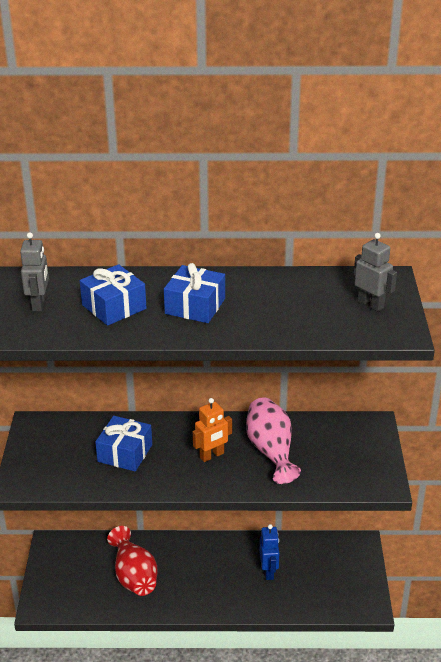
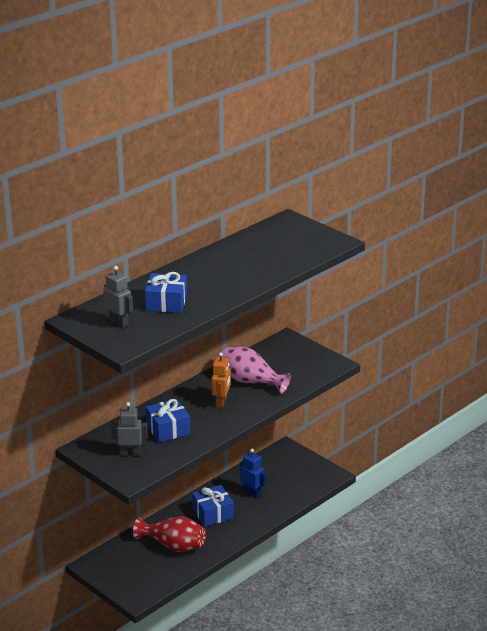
camera: 45 degrees left, 5 degrees down
(195, 306) = (211, 281): blue gift -> blue gift (213, 513)
(371, 304) = (300, 236): grey robot -> grey robot (130, 453)

